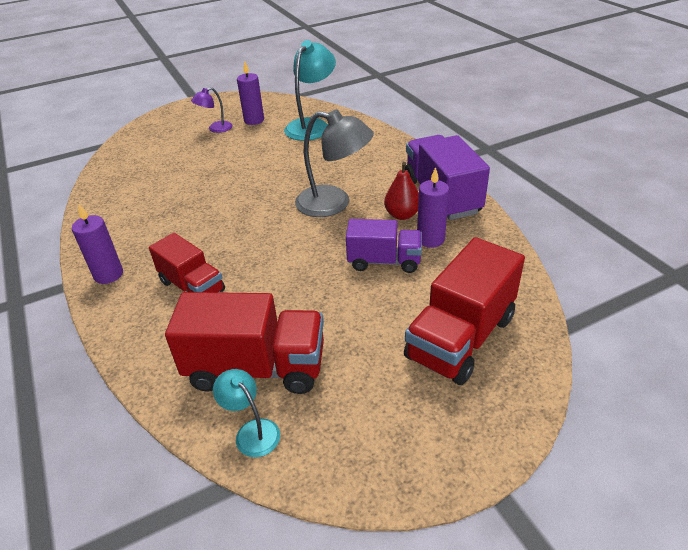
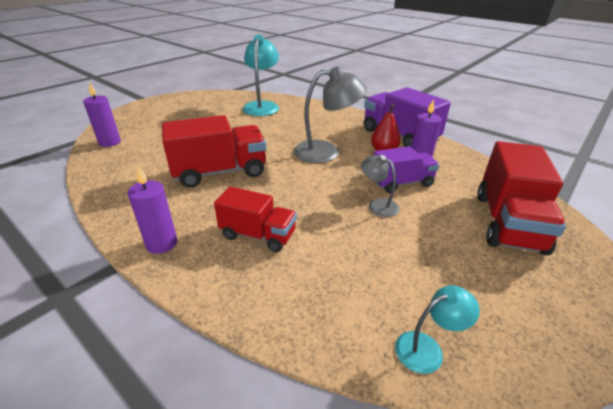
camera: 25 degrees left, 5 degrees down
(215, 129) = (182, 117): purple lamp -> none
(252, 431) = (427, 348): turquoise lamp -> turquoise lamp turned 135 degrees clockwise
(254, 120) = (211, 108): purple candle -> purple candle (110, 142)
(256, 367) = (378, 288): red truck -> red truck (220, 172)
(333, 282) = (378, 205): none -> grey lamp

